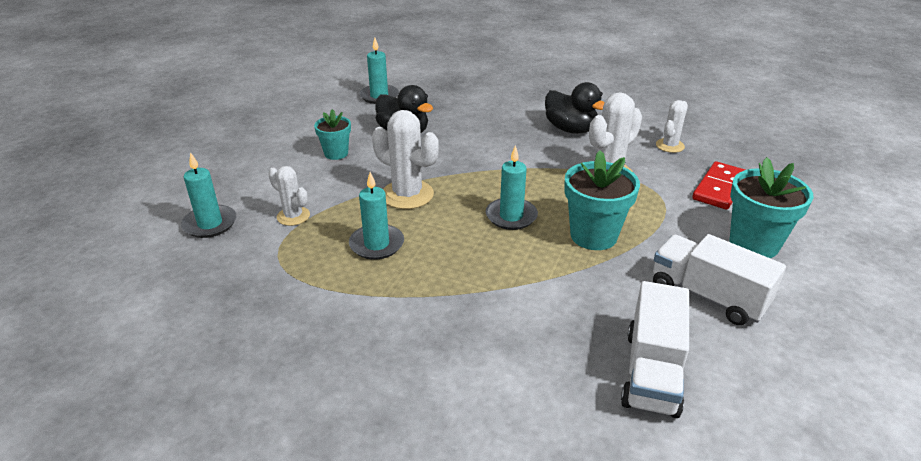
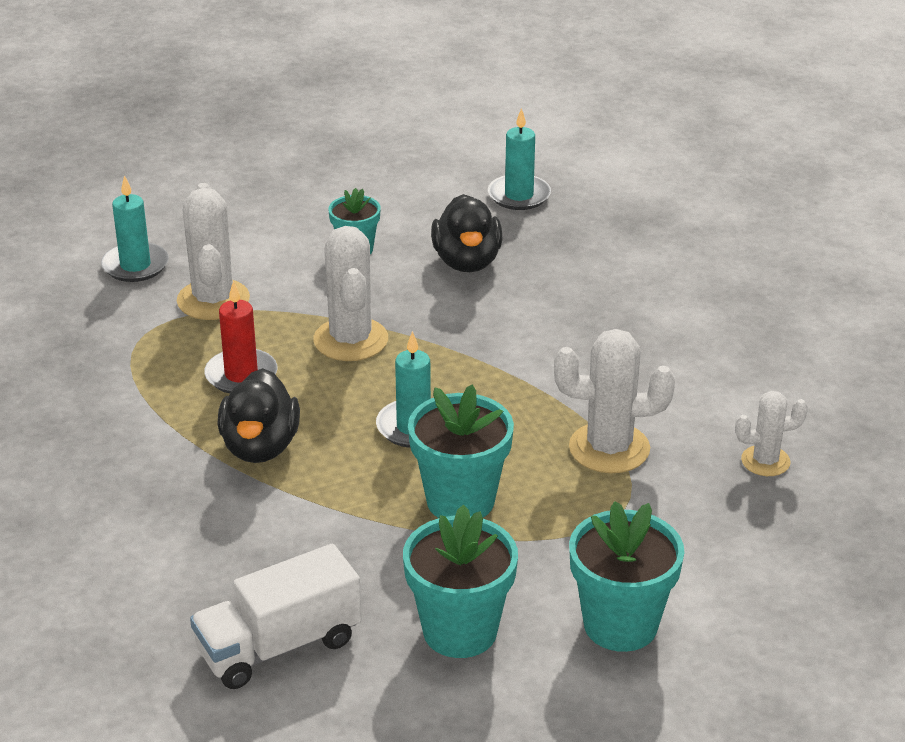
camera: 45 degrees right, 0 degrees up
(293, 216) = (213, 300): white cactus -> white cactus, size x1.67
(376, 244) = (241, 375): turquoise candle -> red candle
(570, 129) = (676, 366): black duck -> black duck (260, 447)
(707, 296) = (460, 631): white truck -> turquoise flower pot
(719, 188) = (716, 547): red domino -> none

